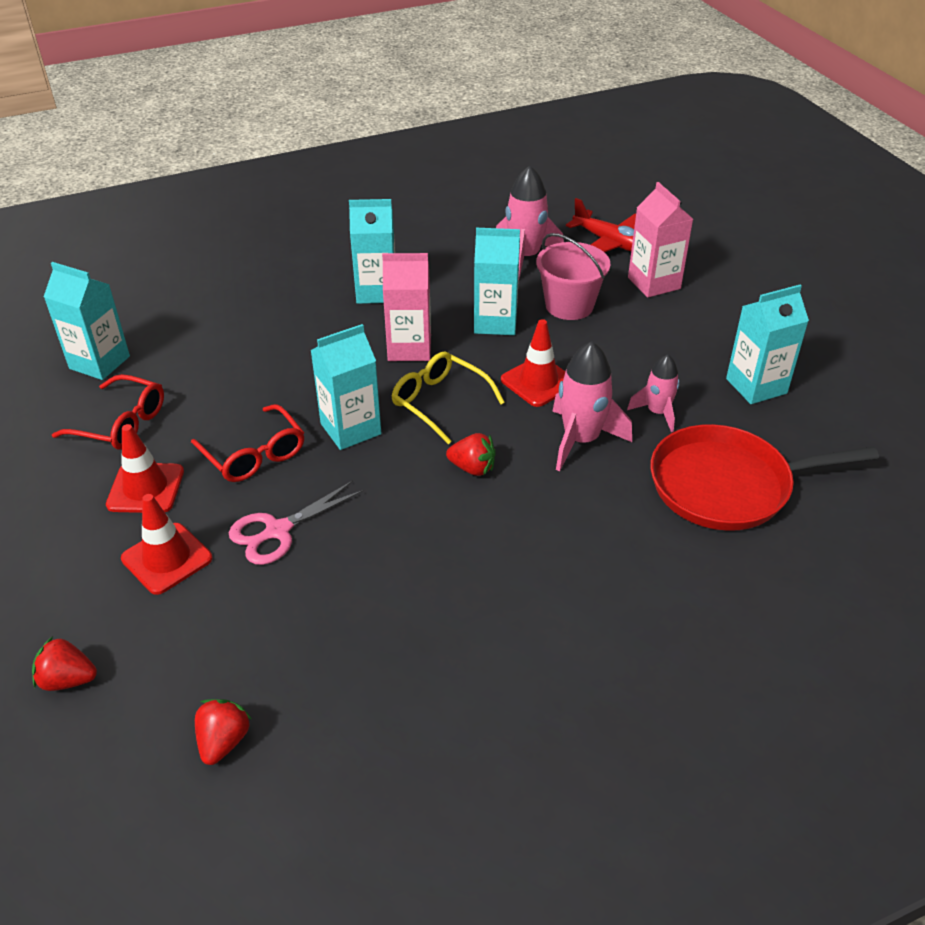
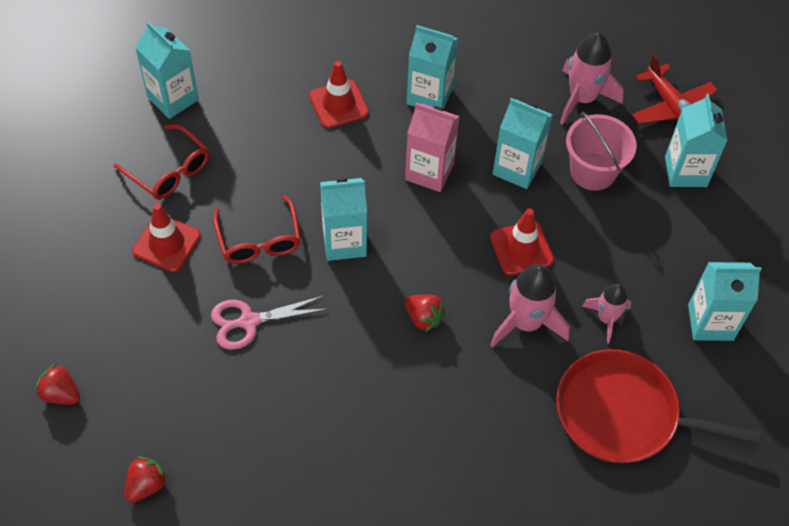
camera: 20 degrees right, 15 degrees up
(167, 558) = (160, 316): red traffic cone -> red traffic cone (338, 104)
(439, 402) = (428, 240): yellow glasses -> none
(654, 283) = (685, 171): pink carton -> turquoise carton

